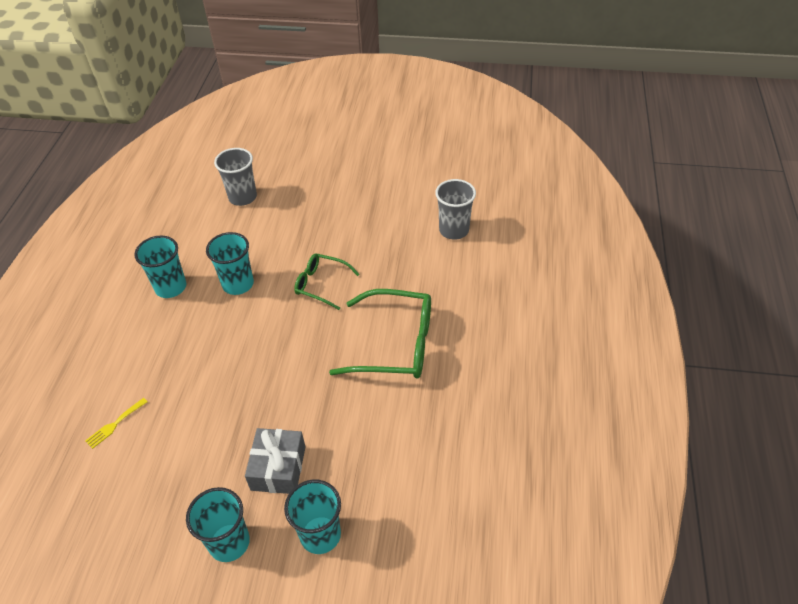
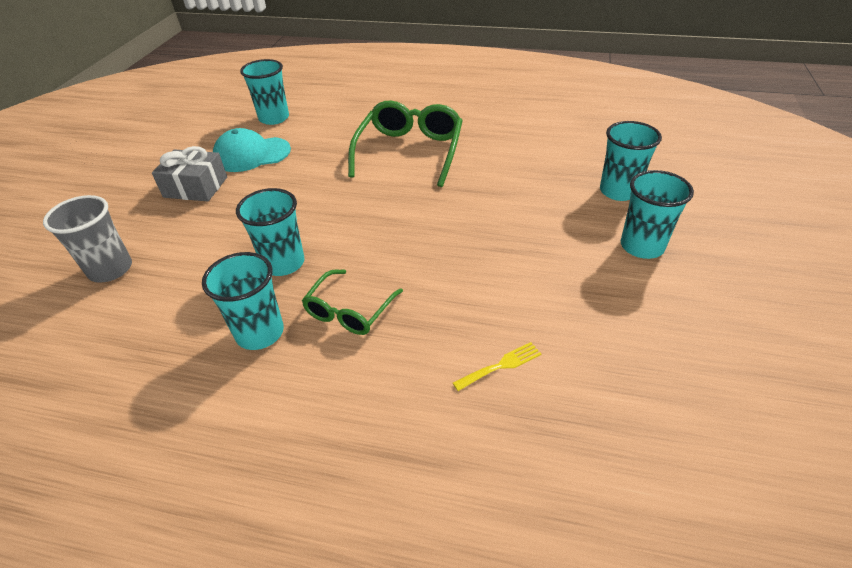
camera: 85 degrees left, 5 degrees down
(114, 424) = (501, 365): yellow fork -> yellow fork turned 75 degrees counterclockwise
(278, 468) = (553, 218): grey gift -> grey gift (195, 187)
(321, 284) = (312, 196): green glasses -> green glasses (349, 311)
(387, 230) = (252, 154): none -> turquoise cap
(454, 230) = (274, 118): grey cup -> turquoise cup

